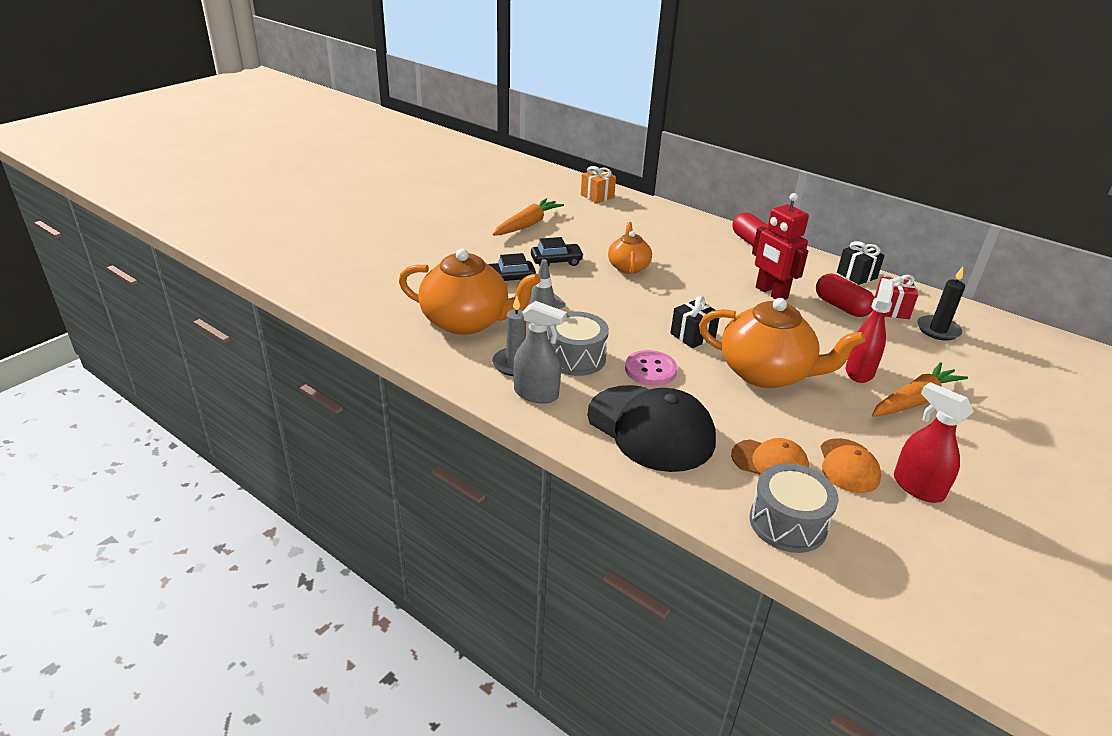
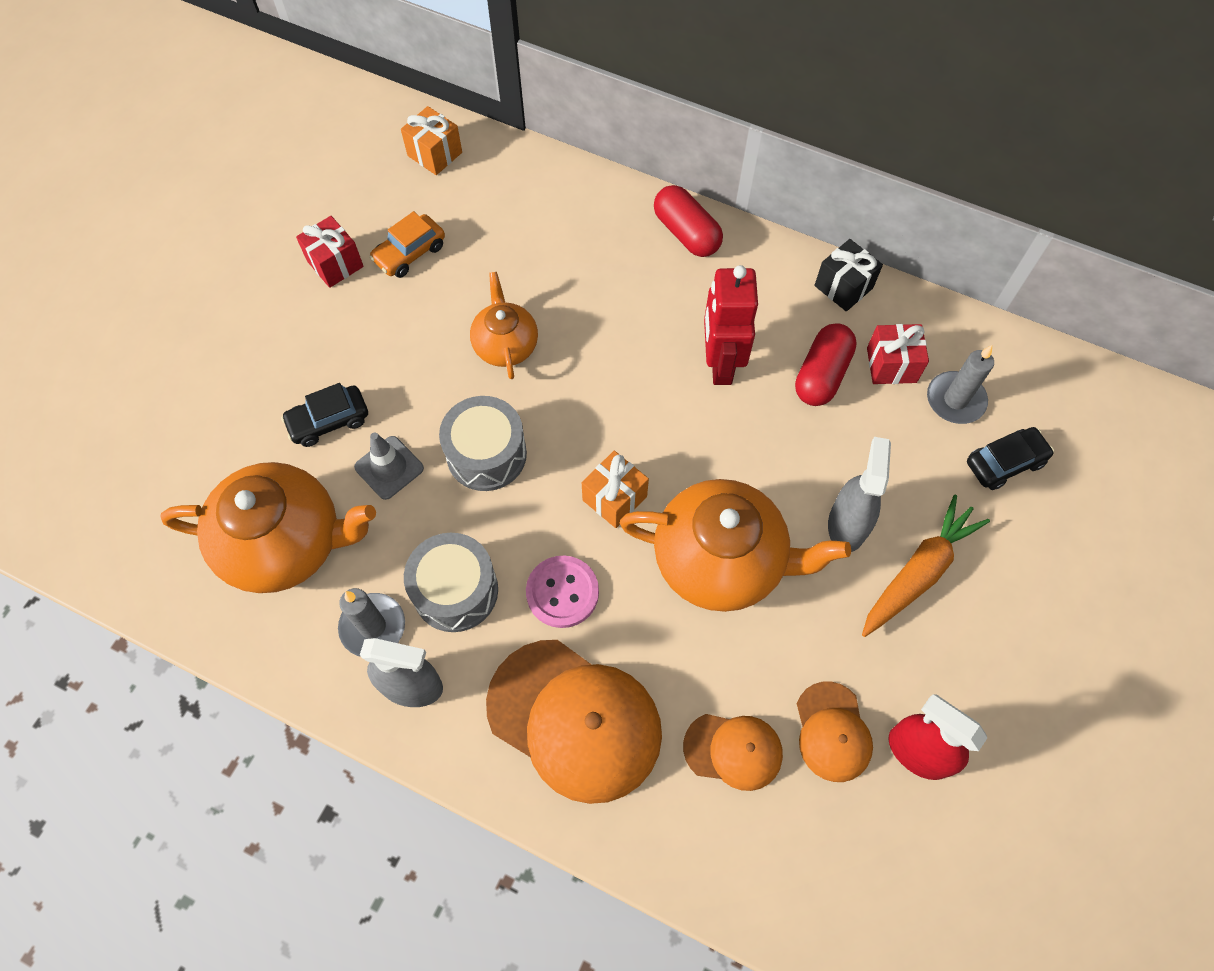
camera: 10 degrees left, 30 degrees up
(527, 225) = (335, 264): orange carrot -> red gift
(556, 261) = (395, 356): black car -> black car (1004, 463)
(574, 227) = (410, 253): none -> orange car
(651, 428) = (574, 720): black cap -> orange cap
(692, 336) = (614, 498): black gift -> orange gift
(771, 293) = (720, 363): red robot -> red robot turned 45 degrees clockwise
(787, 523) = (759, 862): grey drum -> grey drum (486, 454)
(841, 307) = (821, 375): red capsule -> red capsule turned 75 degrees clockwise
(859, 371) = (847, 525): red spray bottle -> grey spray bottle
(938, 330) = (955, 400): black candle -> grey candle

